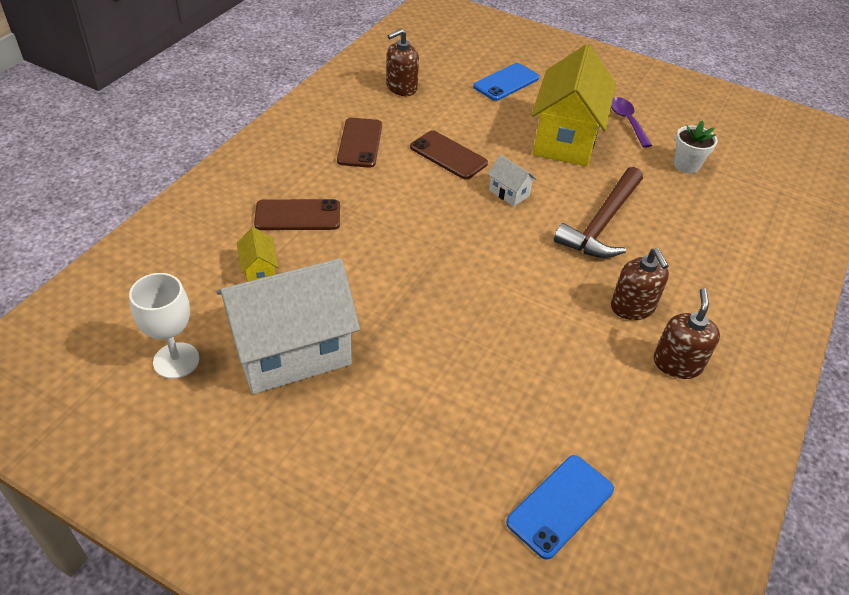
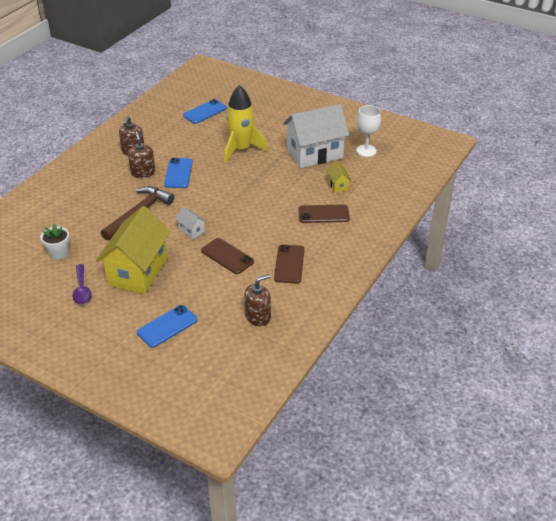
camera: 175 degrees left, 5 degrees down
(450, 368) = (241, 149): none -> yellow rocket
(564, 304) = (178, 173): none -> blue phone

